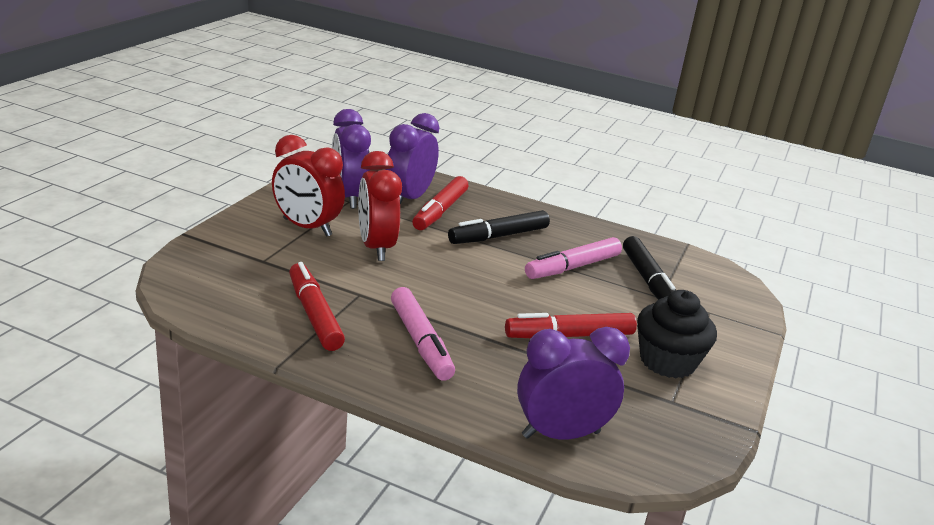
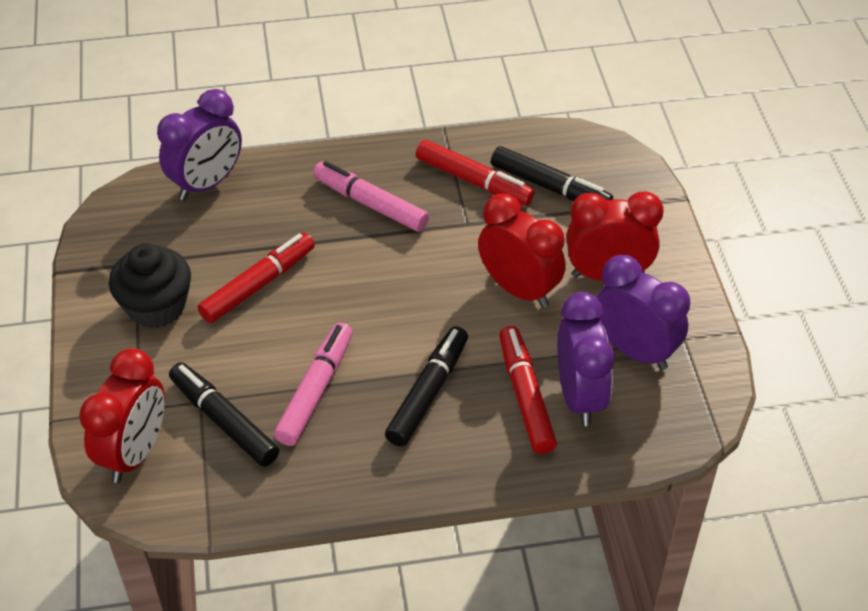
camera: 150 degrees right, 20 degrees up
(263, 282) = (550, 187): none -> black marker
(721, 293) = (135, 453): none -> red clock

